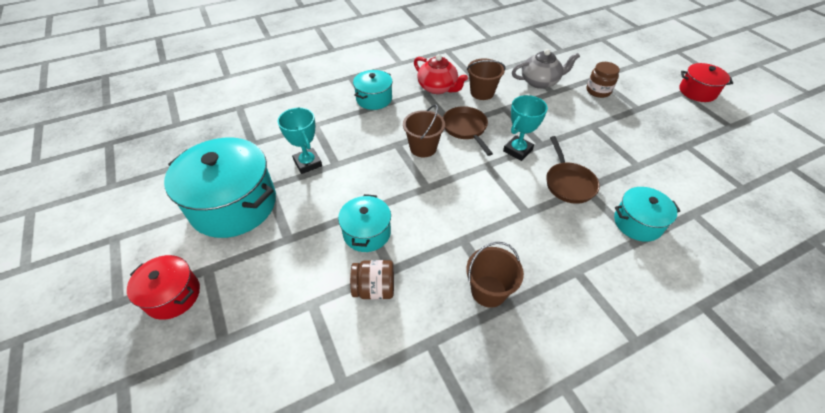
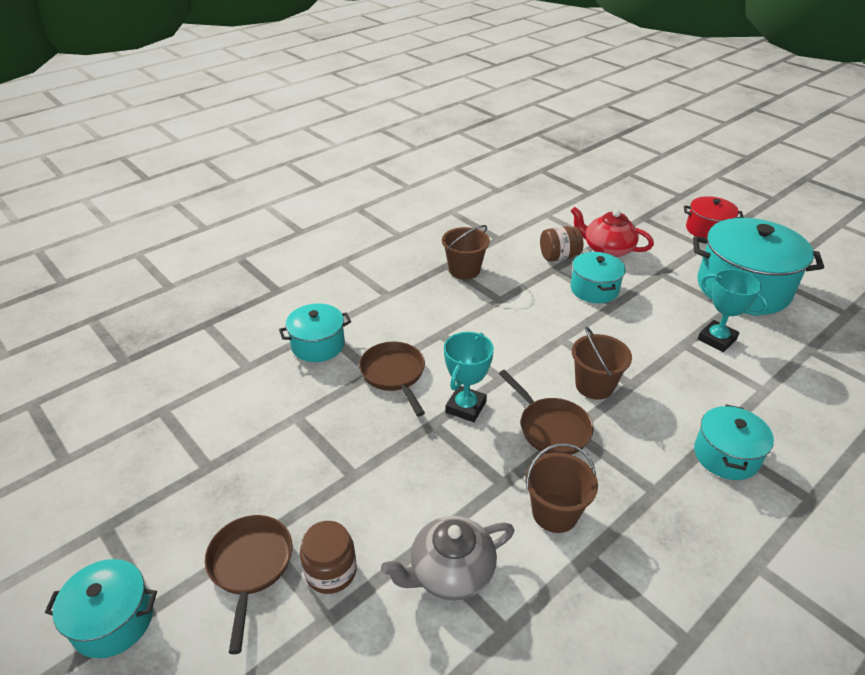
camera: 165 degrees right, 10 degrees down
(438, 88) = (638, 507): red teapot -> red teapot (607, 249)
(639, 98) = (250, 566): none -> brown pan
(697, 92) = (113, 620): red pot -> turquoise pot

